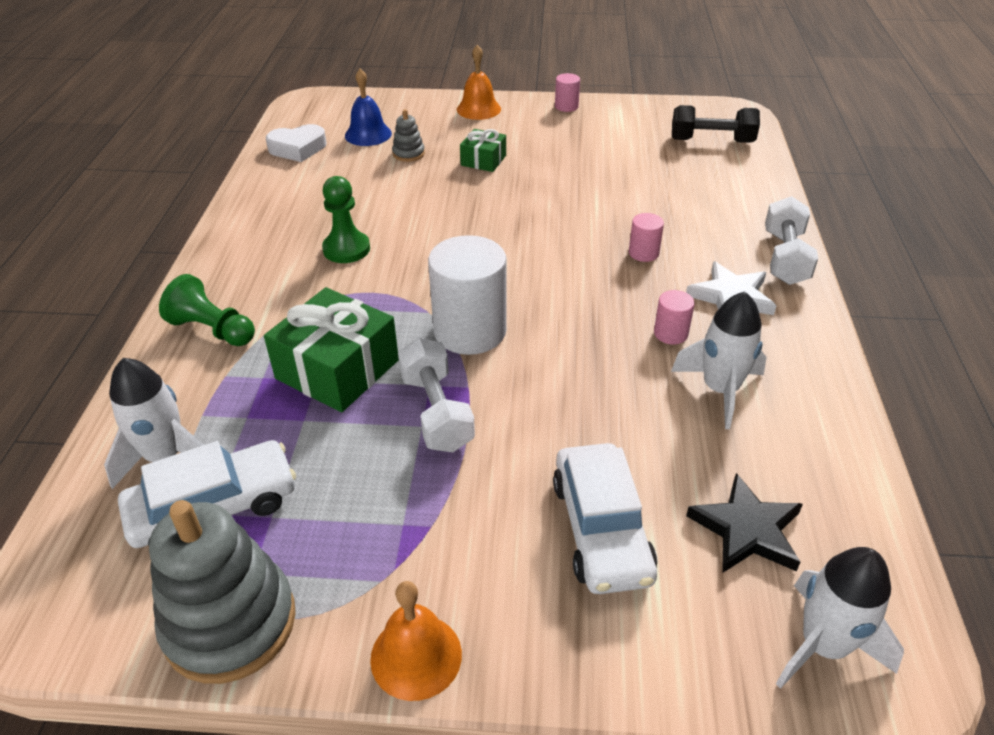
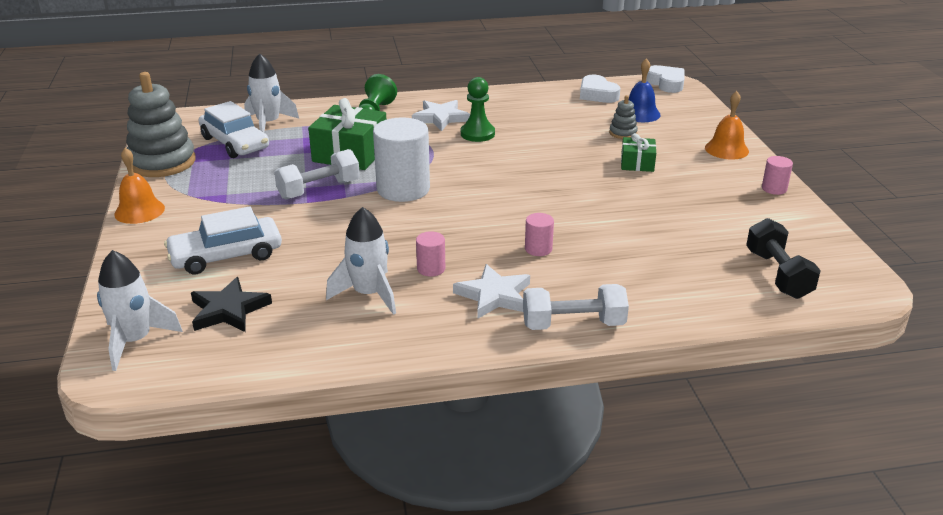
camera: 75 degrees right, 10 degrees down
(277, 271) = (440, 118): none -> white star
(303, 104) = (666, 83): none -> white heart

